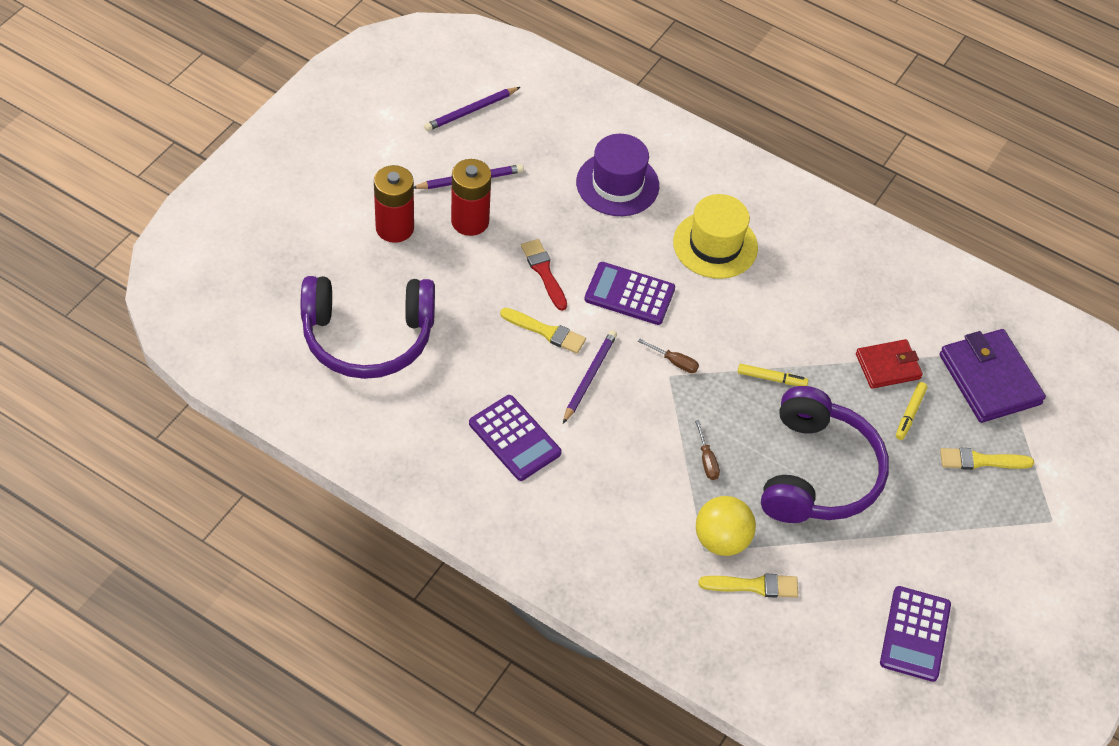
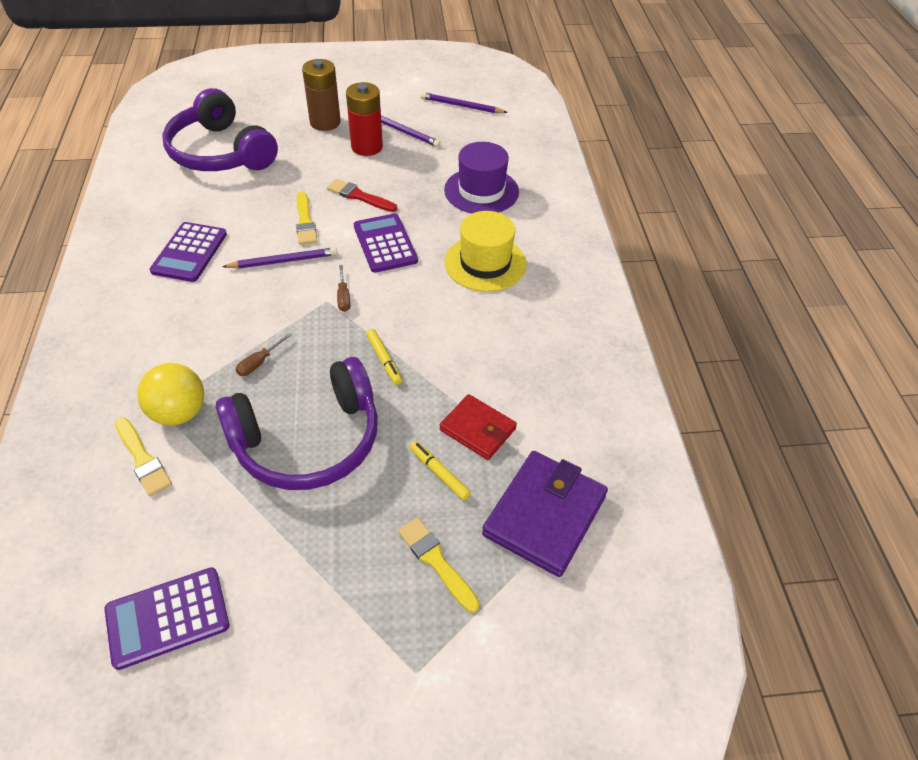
camera: 55 degrees right, 5 degrees down
(394, 228) = (325, 122): red battery -> brown battery
(544, 272) = (359, 196): red brush -> red brush turned 90 degrees counterclockwise
(910, 414) = (439, 473): yellow marker -> yellow marker turned 60 degrees clockwise

